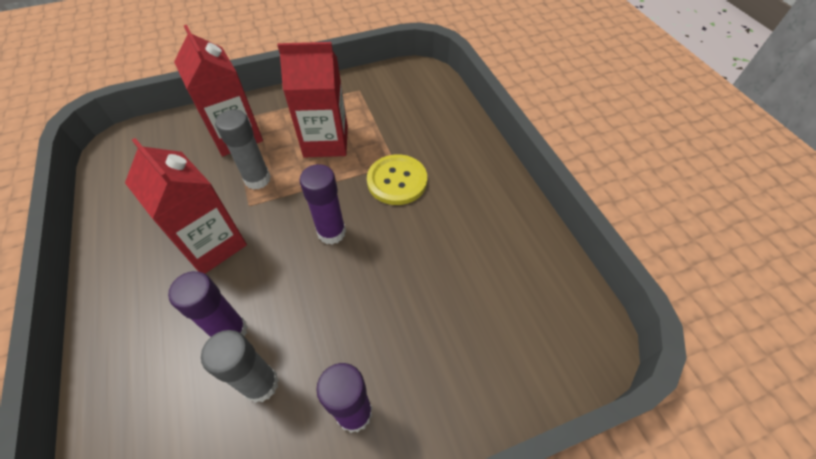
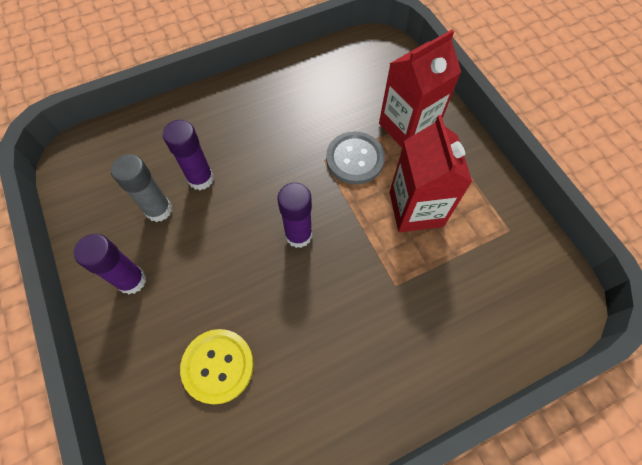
camera: 85 degrees right, 10 degrees up
(212, 244) = (279, 144): red carton -> none
(257, 179) = (355, 159): grey glue stick -> grey button
(397, 181) = (371, 289): yellow button -> yellow button (218, 366)

